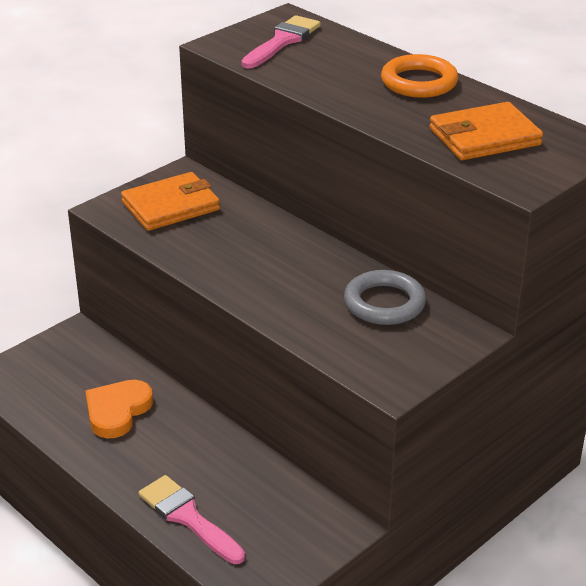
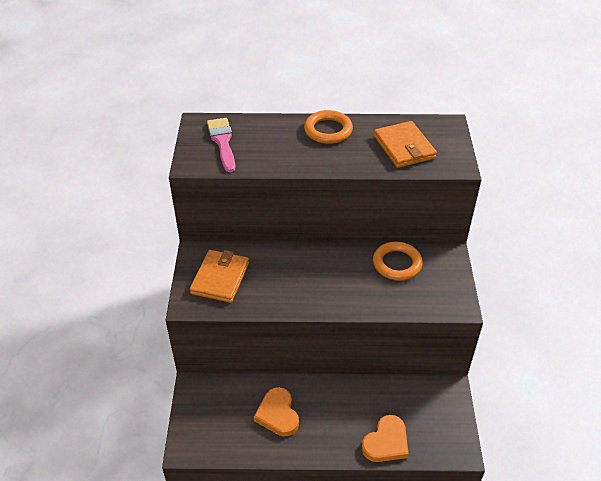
camera: 45 degrees left, 10 degrees up
(188, 517) = (386, 442): pink brush -> orange heart
(384, 303) = (397, 263): grey ring -> orange ring
(484, 137) = (404, 147): orange wallet -> orange wallet turned 45 degrees counterclockwise

